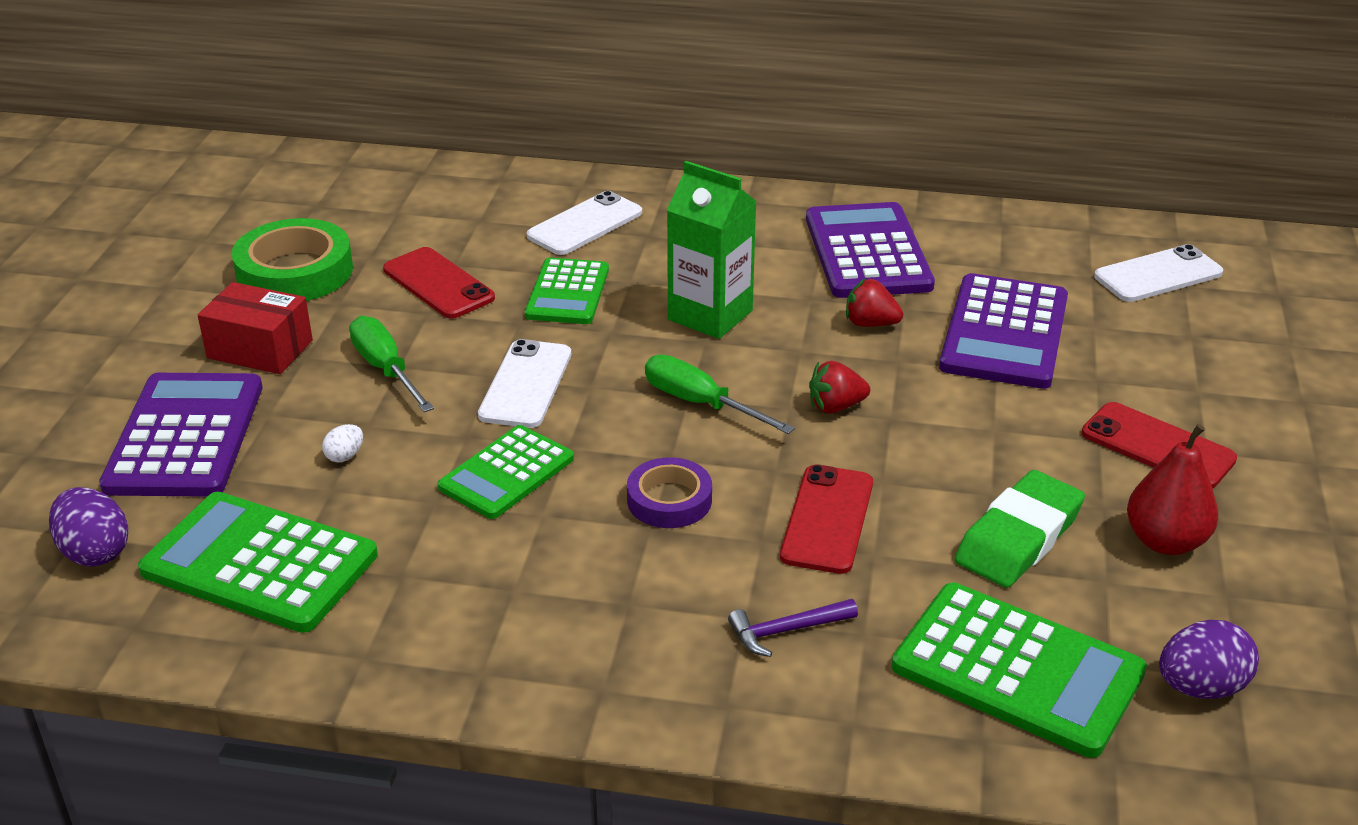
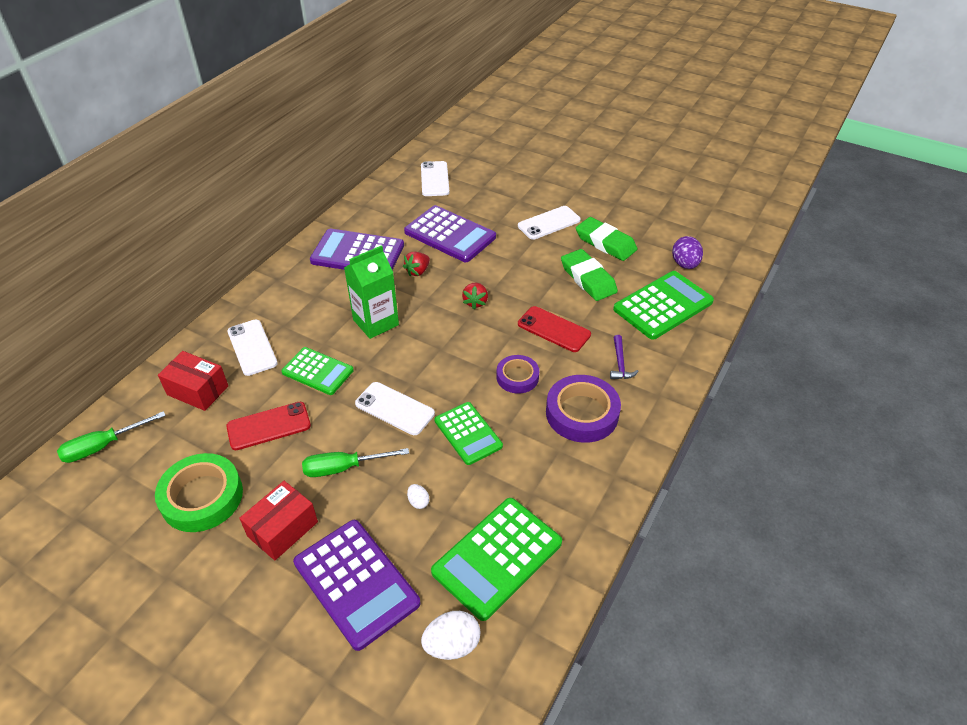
camera: 70 degrees left, 10 degrees up
(95, 552) = (452, 645): purple egg -> white egg
(185, 436) = (356, 583): purple calculator -> purple calculator turned 150 degrees counterclockwise
(478, 209) = (197, 390): none -> red box
(619, 601) = (582, 413): none -> purple tape
(700, 403) = (448, 346): green screwdriver -> green screwdriver (103, 446)
(1157, 446) = (549, 223): red phone -> white phone
(1165, 541) = (605, 243): red pear -> green eraser

